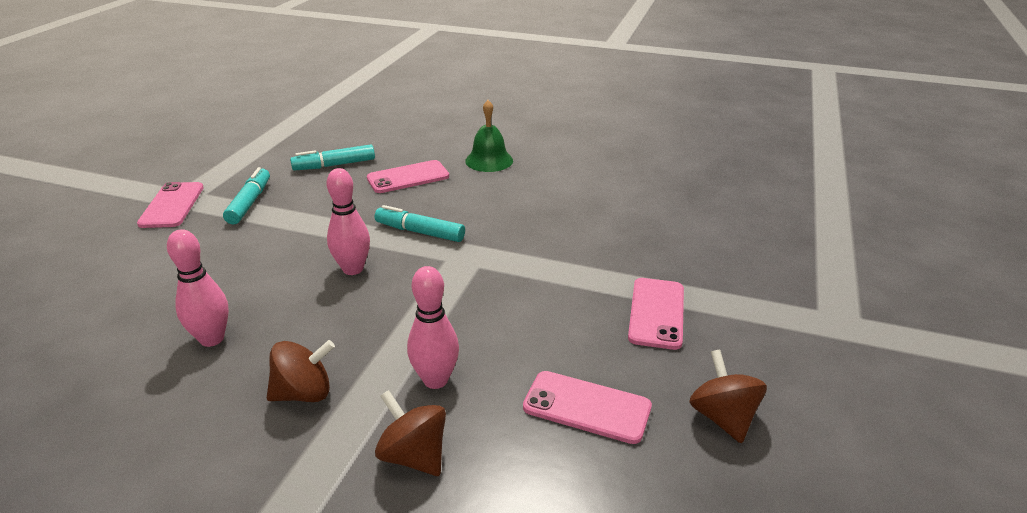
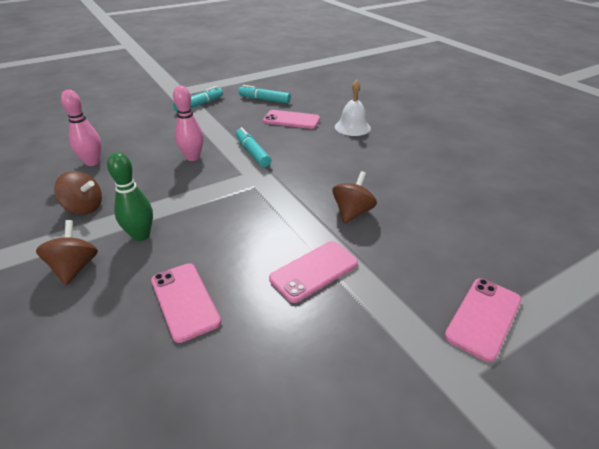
camera: 40 degrees right, 5 degrees up
(172, 205) = (168, 94): pink phone -> pink phone (483, 318)
(435, 380) = (141, 235): pink bowling pin -> green bowling pin
(489, 160) = (352, 127): green bell -> white bell
(722, 417) = (250, 367): brown spinning top -> brown spinning top (352, 212)

